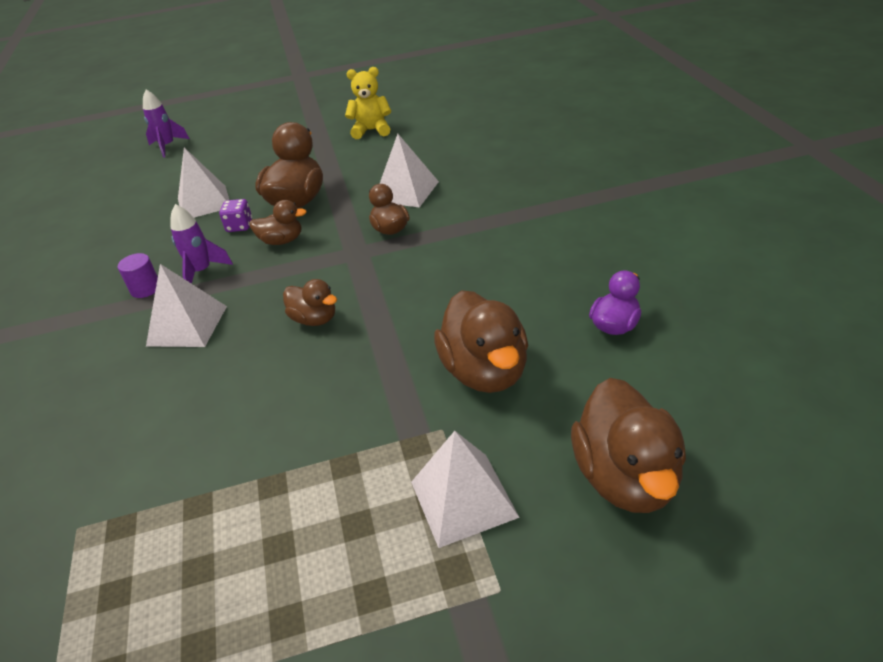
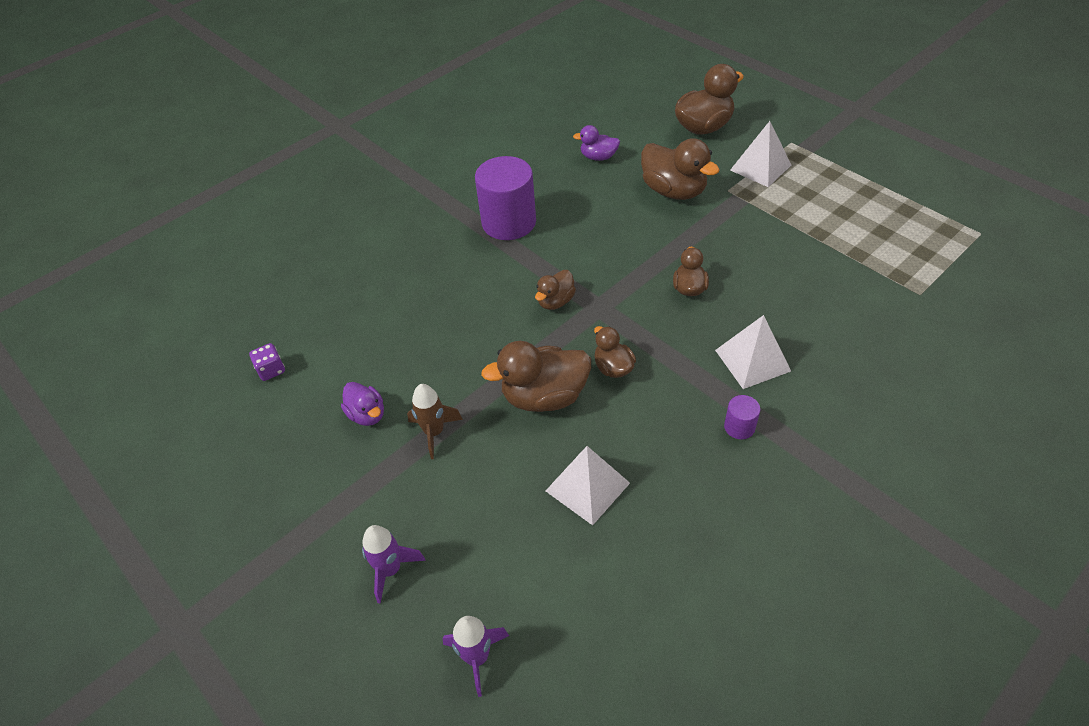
camera: 120 degrees left, 10 degrees up
(202, 272) = (690, 399): purple rocket -> purple rocket (390, 569)
(239, 226) = (610, 418): purple dice -> purple dice (271, 370)
(325, 152) = (434, 432): none -> brown rocket
(371, 130) = (367, 414): yellow teddy bear -> purple duck
(406, 191) = (489, 319): white pyramid -> none
(485, 372) = (674, 191): brown duck -> brown duck turned 90 degrees clockwise
(533, 226) = (509, 222): none -> purple cylinder

